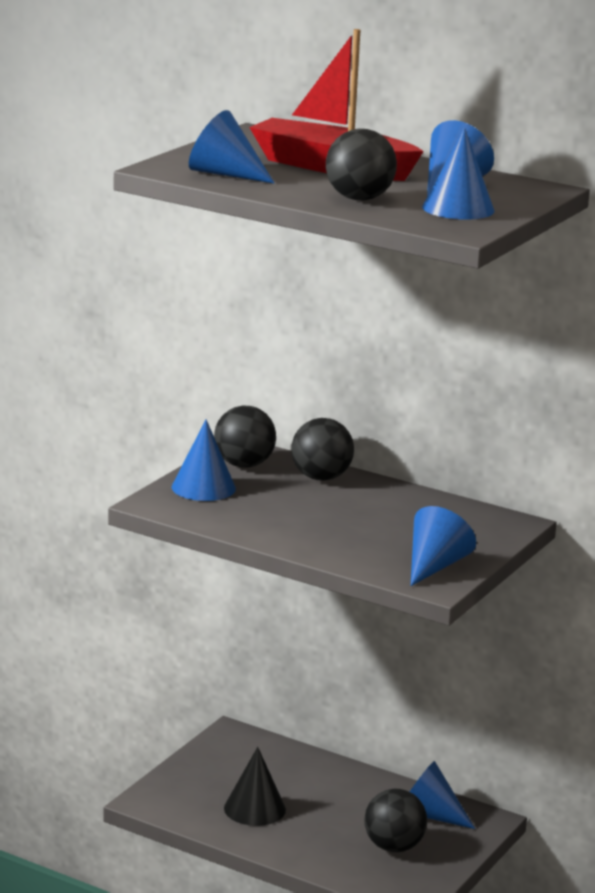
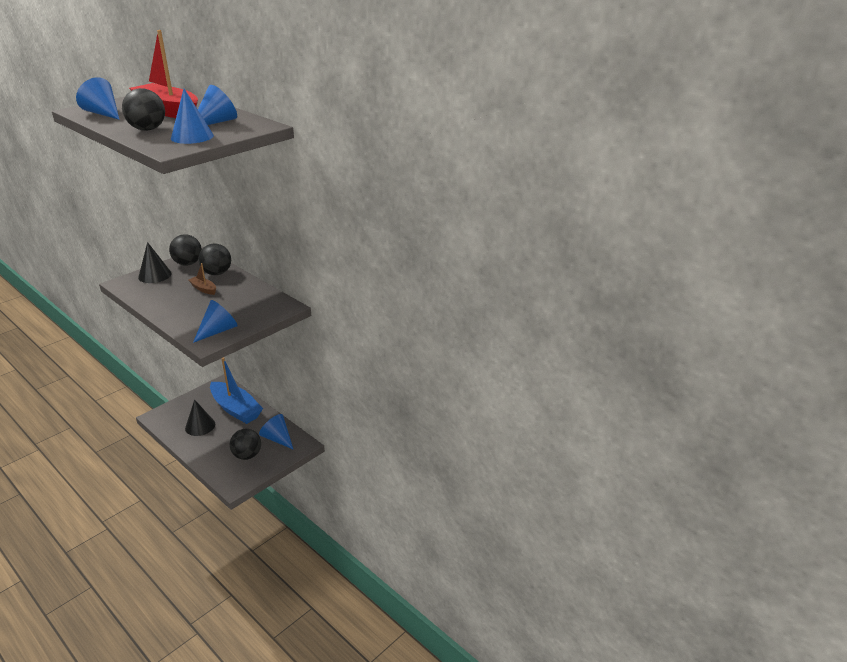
camera: 15 degrees right, 10 degrees up
(203, 487) = (155, 275): blue cone -> black cone
(302, 774) = (236, 409): none -> blue boat
(327, 504) = (204, 289): none -> brown boat

